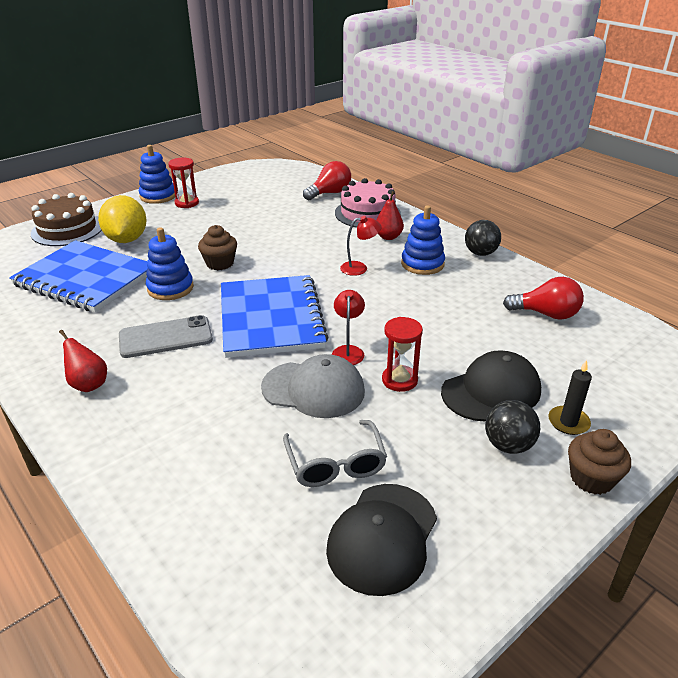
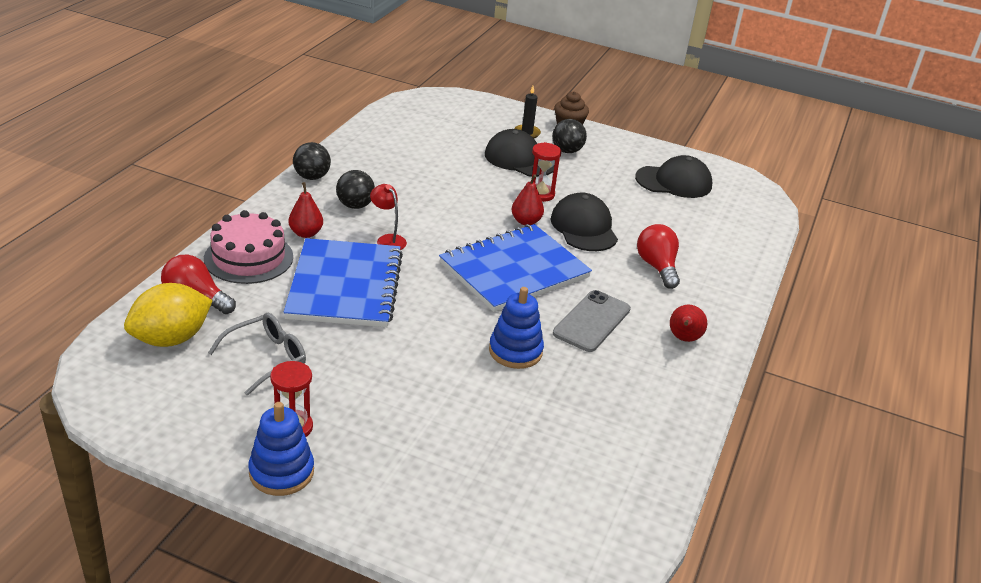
camera: 120 degrees left, 0 degrees up
(67, 229) = (448, 520): brown cake -> none
(85, 279) = (548, 428): blue notebook -> blue notebook (345, 286)
(127, 239) = (437, 438): yellow lemon -> yellow lemon (171, 339)
(165, 337) = (592, 321): grey phone -> grey phone turned 75 degrees clockwise
(220, 263) = (441, 334): brown cupcake -> none
(313, 389) = (584, 227): grey cap -> black cap
(336, 464) = (641, 205): grey glasses -> grey glasses (267, 358)
(348, 351) = (526, 221): red lamp -> red pear
(422, 264) = (355, 205): blue stacking toy -> black ball
(546, 314) = (402, 142): red light bulb -> red light bulb (657, 267)

